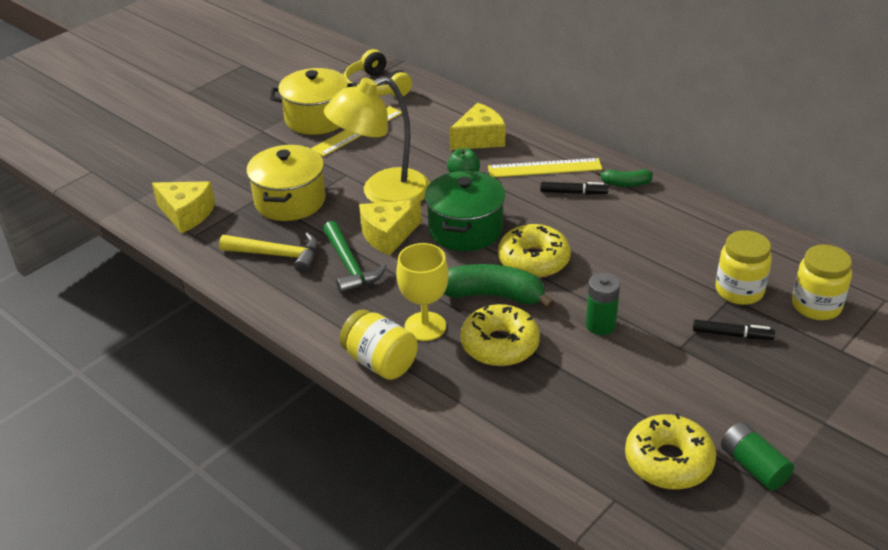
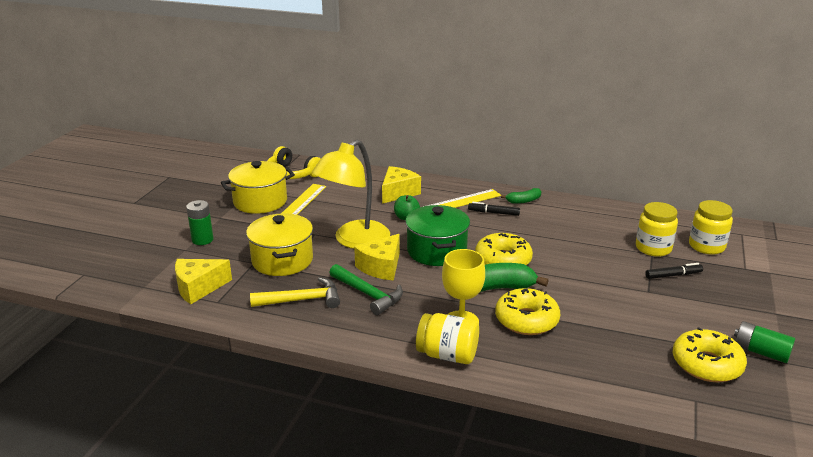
camera: 25 degrees left, 10 degrees down
(187, 214) = (198, 288): yellow cheese -> yellow cheese turned 150 degrees clockwise
(573, 192) = (493, 213): black marker -> black marker turned 150 degrees counterclockwise
(600, 325) = (584, 290): green battery -> green battery (202, 240)

